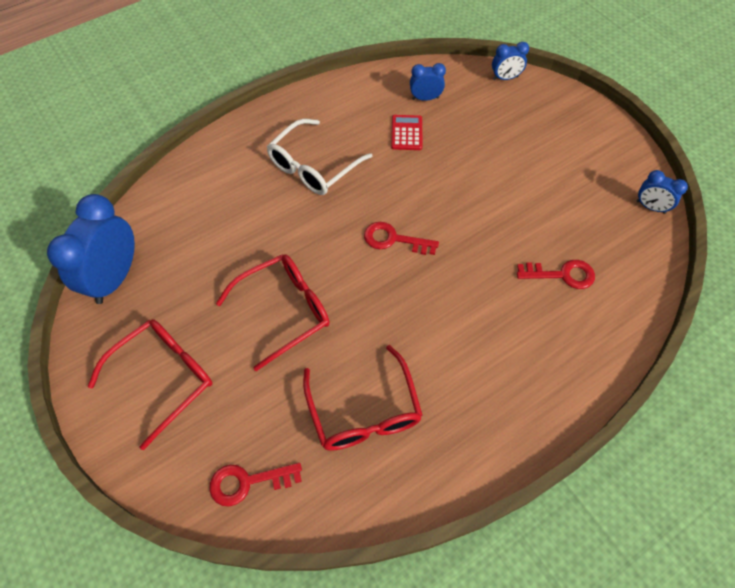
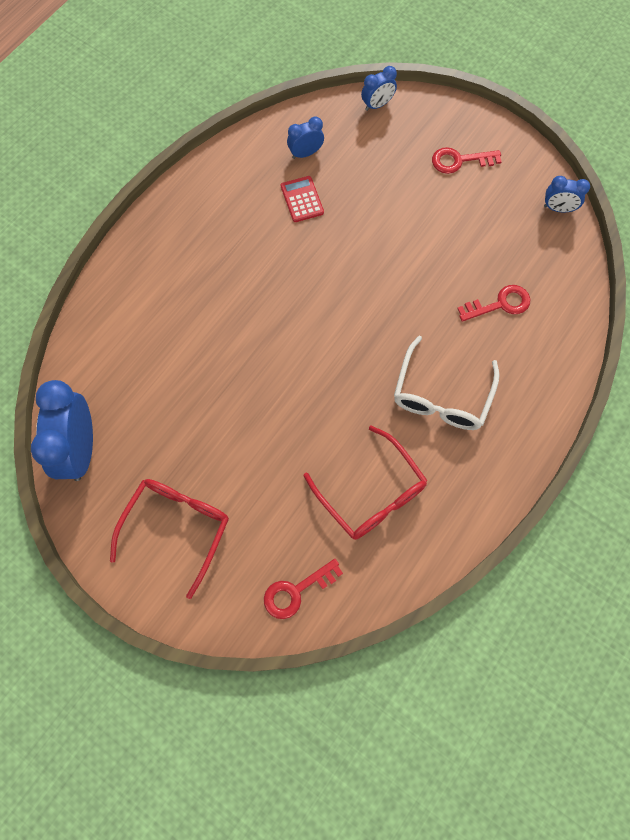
camera: 20 degrees left, 10 degrees up
(284, 311) = (260, 426): red glasses -> none
(313, 166) = (224, 266): white glasses -> white glasses (441, 395)
(393, 239) = (333, 319): red key -> red key (459, 161)

